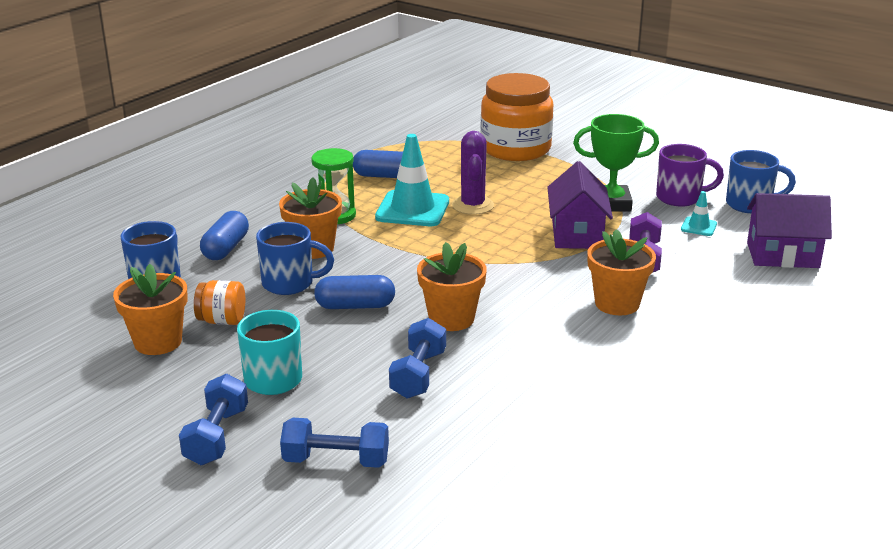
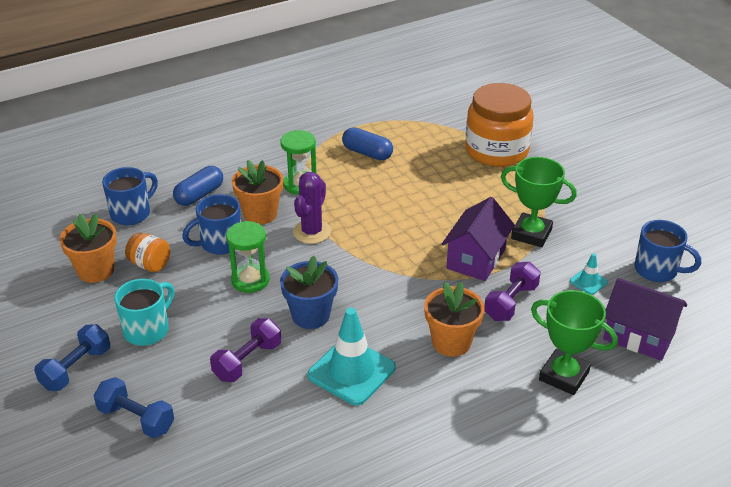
camera: 25 degrees right, 10 degrees up
(290, 283) = (220, 243): blue mug -> blue mug turned 120 degrees clockwise
(355, 306) = (250, 280): blue capsule -> green hourglass
(412, 209) = (363, 194): turquoise traffic cone -> turquoise traffic cone (351, 371)
(418, 374) = (247, 361): blue dumbbell -> purple dumbbell
(451, 319) = (311, 315): orange flower pot -> blue flower pot
(473, 205) = (414, 204): purple cactus -> purple cactus (312, 232)
(680, 198) = (598, 244): purple mug -> none
(747, 301) = (564, 376): none -> green trophy

